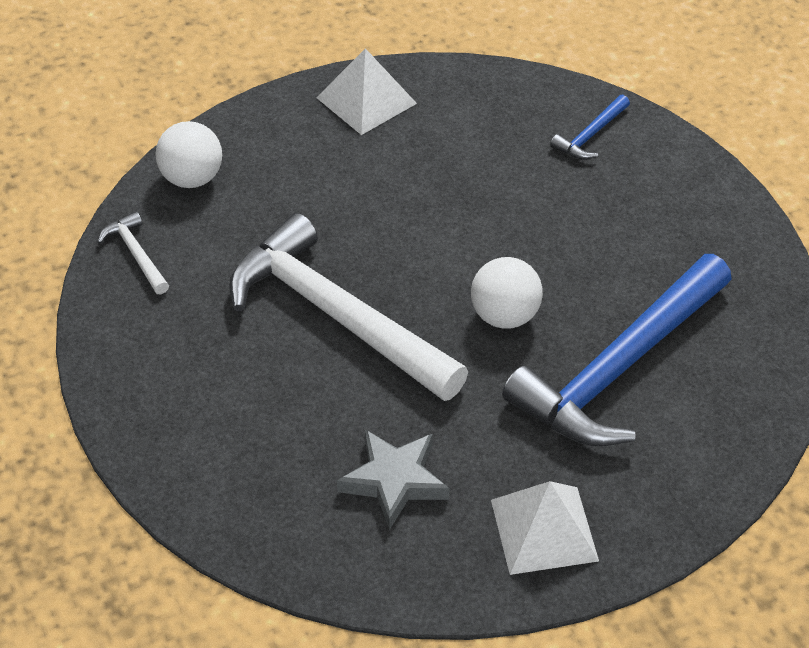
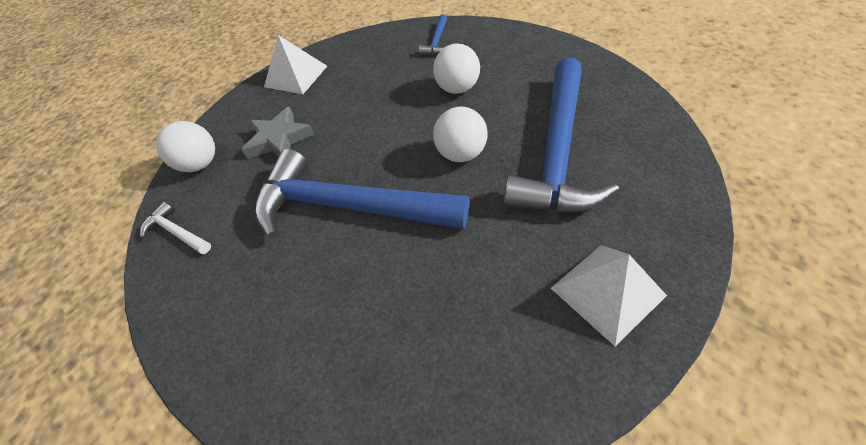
camera: 20 degrees left, 5 degrees up
(337, 315) = (348, 206): white hammer -> blue hammer
(394, 481) = (468, 312): grey star -> grey star (279, 139)
(564, 225) = (457, 88): none -> white ball

